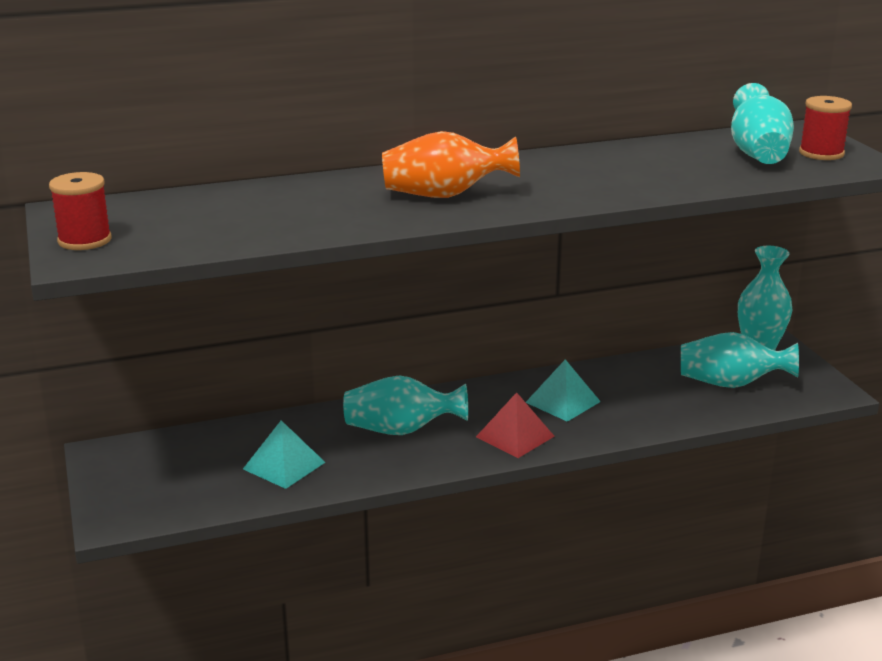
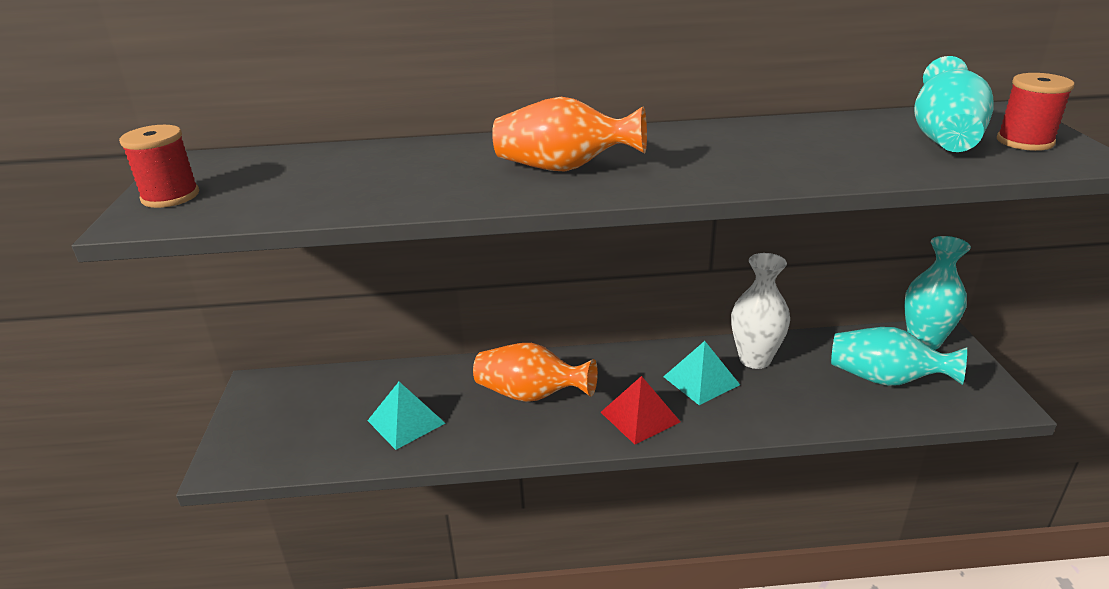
camera: 15 degrees right, 5 degrees up
(401, 430) = (531, 395): turquoise vase -> orange vase
(608, 379) = (755, 359): none -> white vase

